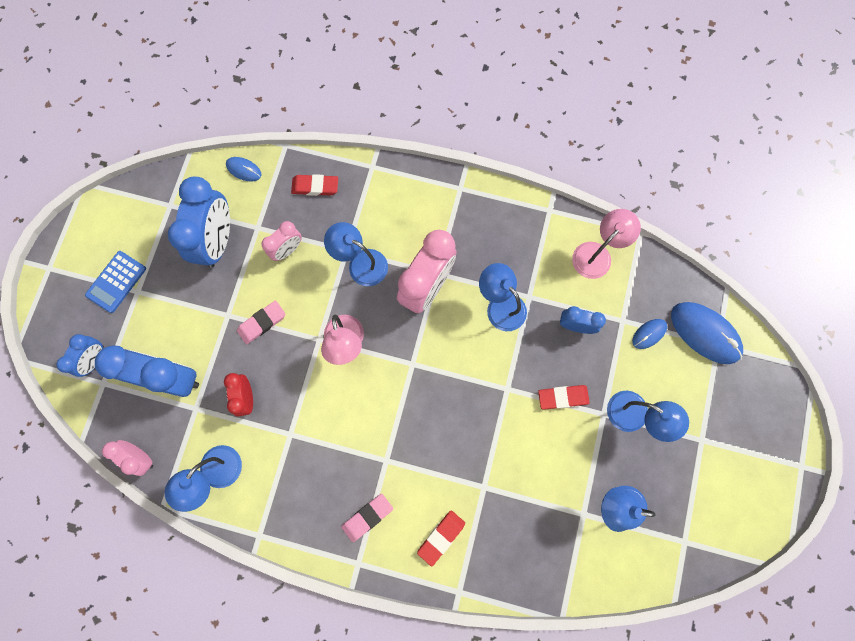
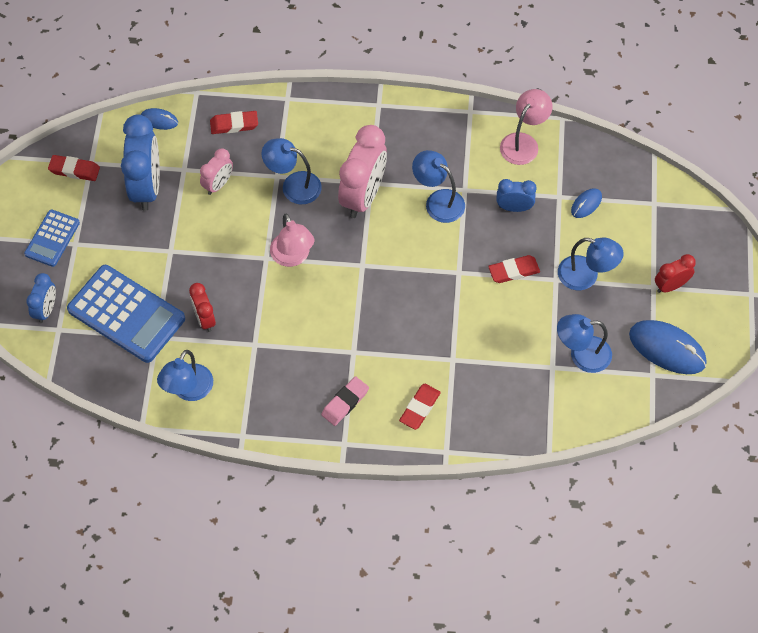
camera: 10 degrees left, 15 degrees down
(141, 457) = (111, 387): pink clock -> none
(152, 211) = (74, 170): none -> red eraser
(171, 378) = (126, 314): blue clock -> blue calculator
(262, 323) = (206, 252): pink eraser -> none
(705, 333) = (639, 195): blue mouse -> blue mouse (667, 349)
(720, 442) = (670, 286): none -> red clock

